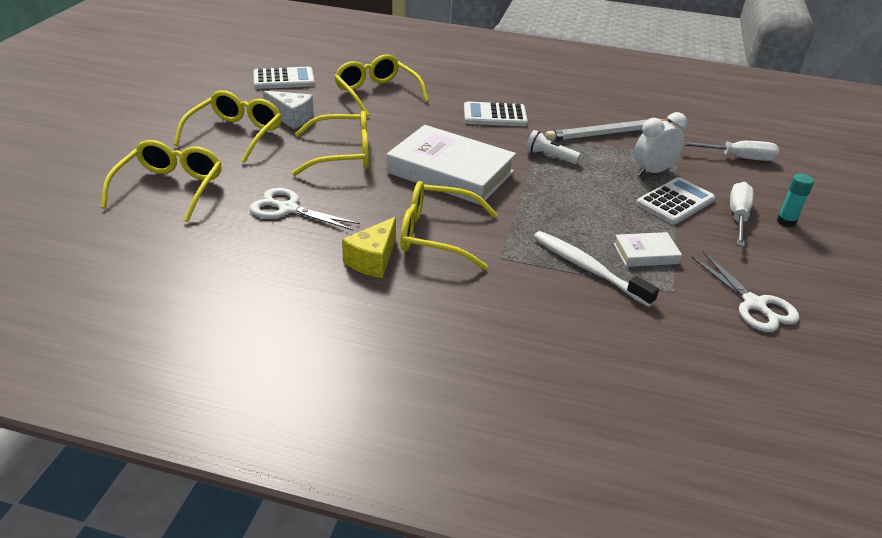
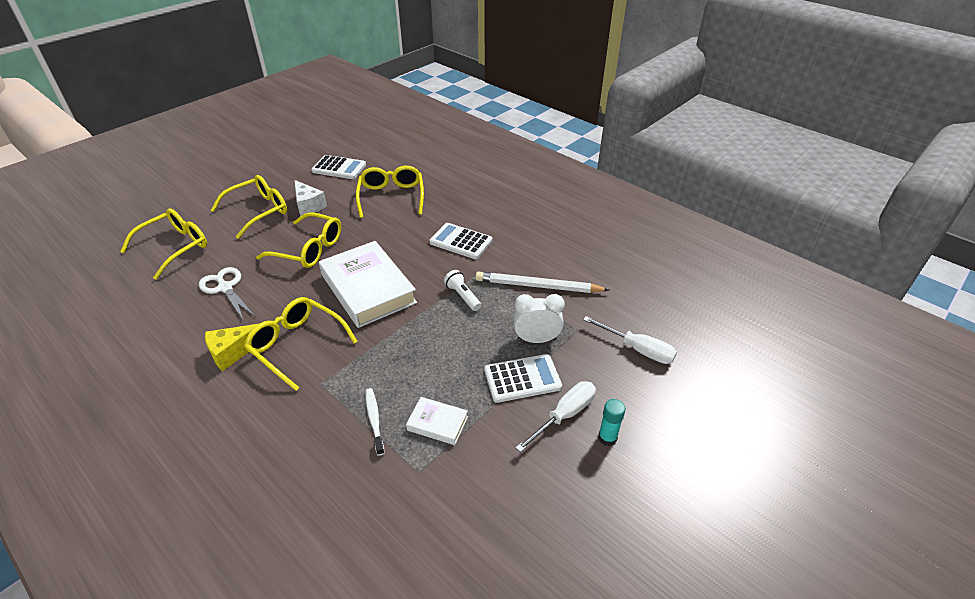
camera: 30 degrees right, 5 degrees up
(588, 268) = (374, 420): white toothbrush -> white toothbrush, size x0.63
(754, 304) = (475, 515): white scissors -> none

